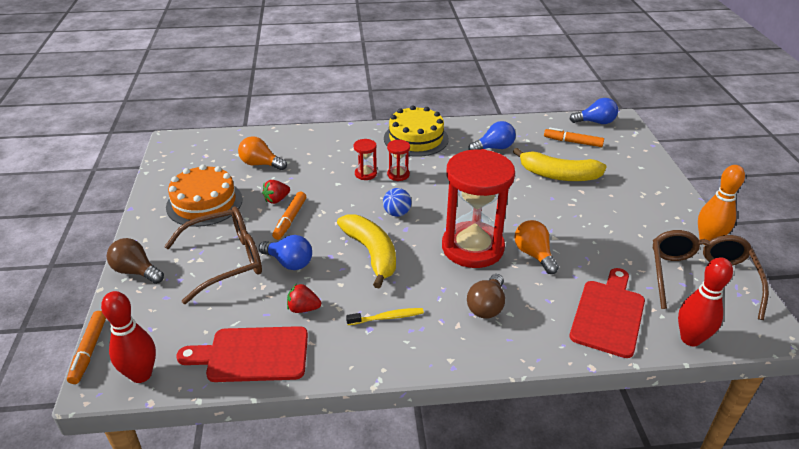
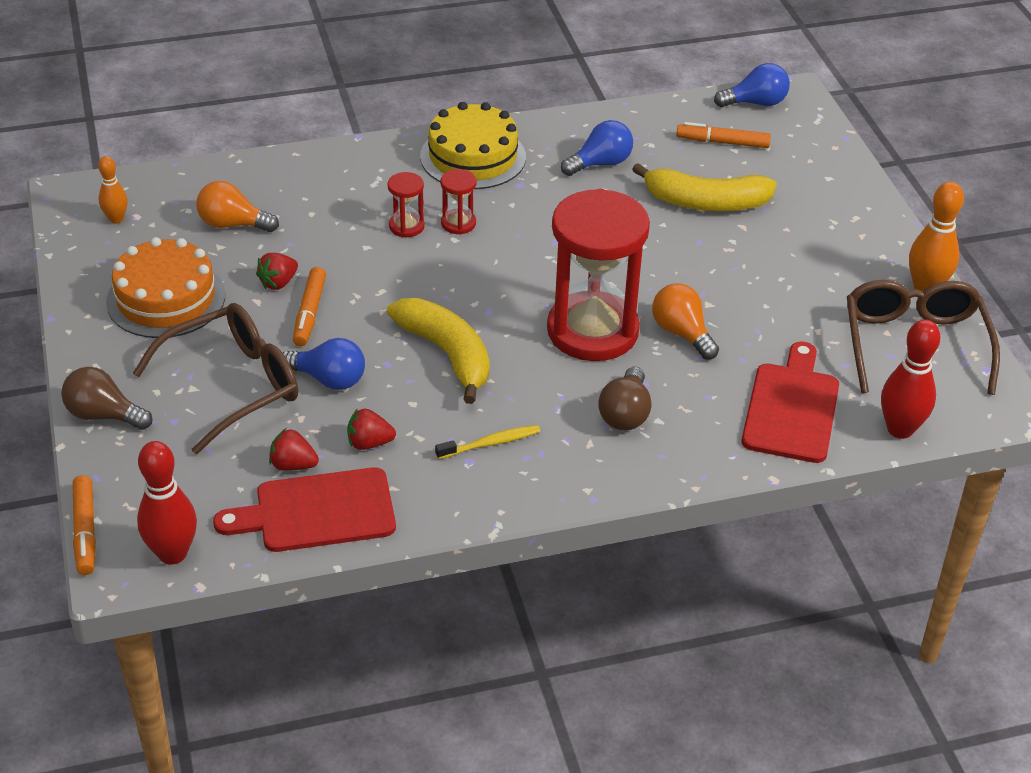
camera: 10 degrees left, 5 degrees up
(193, 156) = (116, 219): none -> orange bowling pin
(247, 318) = (293, 465): none -> red strawberry
(397, 213) = (470, 288): blue ball -> none

